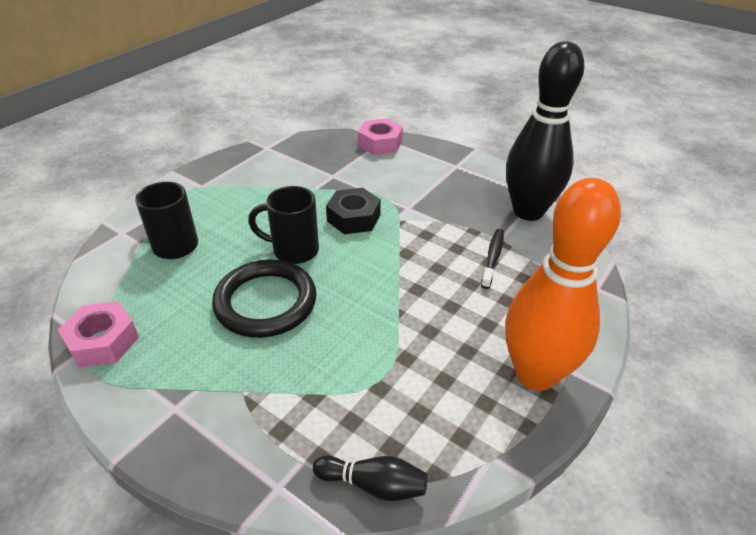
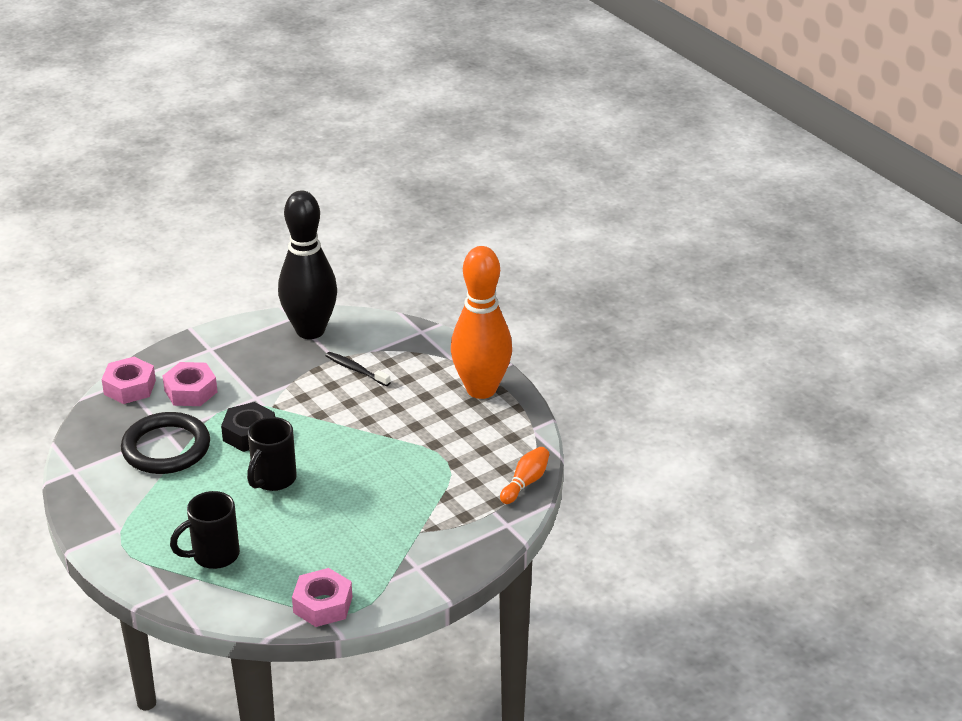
camera: 70 degrees left, 5 degrees down
(265, 302) = (331, 506): black ring -> black ring (166, 448)
(373, 484) = (525, 483): black bowling pin -> orange bowling pin
(393, 171) = (191, 391): none -> pink nut

